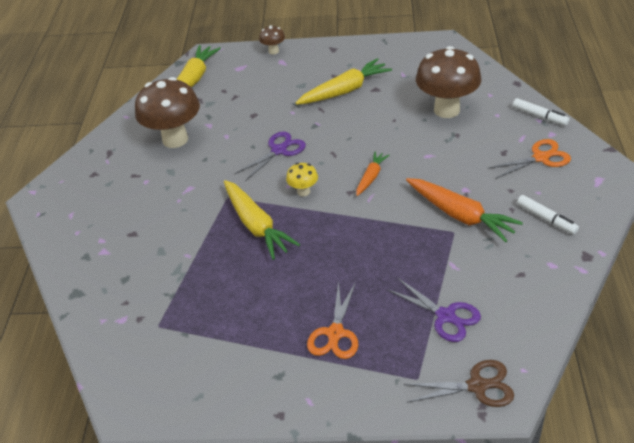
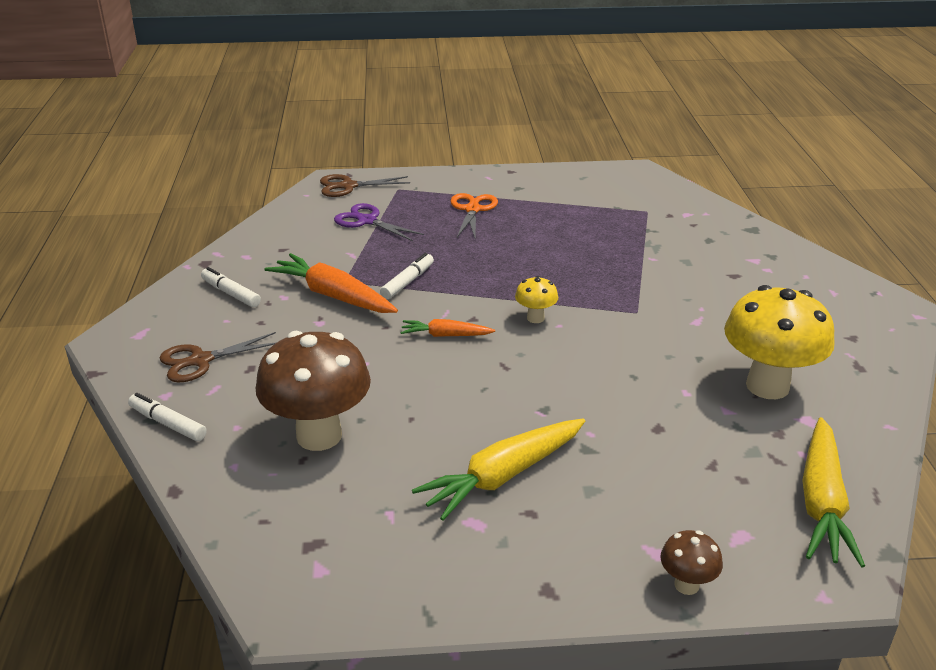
camera: 170 degrees right, 10 degrees down
(175, 139) = (767, 386): brown mushroom -> yellow mushroom
(256, 225) = (583, 284): yellow carrot -> none
(279, 150) = (589, 369): purple scissors -> none
(371, 177) = (445, 335): orange carrot -> orange carrot turned 75 degrees clockwise
(400, 229) = (408, 282): none -> white marker
(540, 158) = (201, 360): orange scissors -> brown scissors

